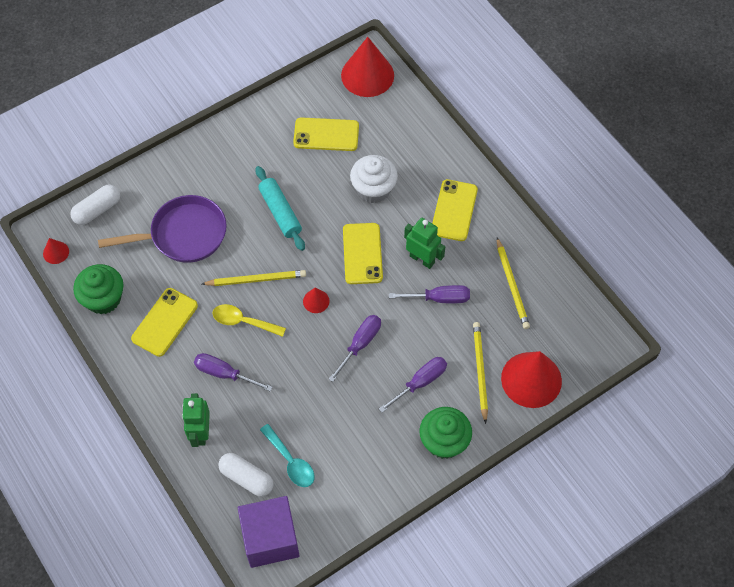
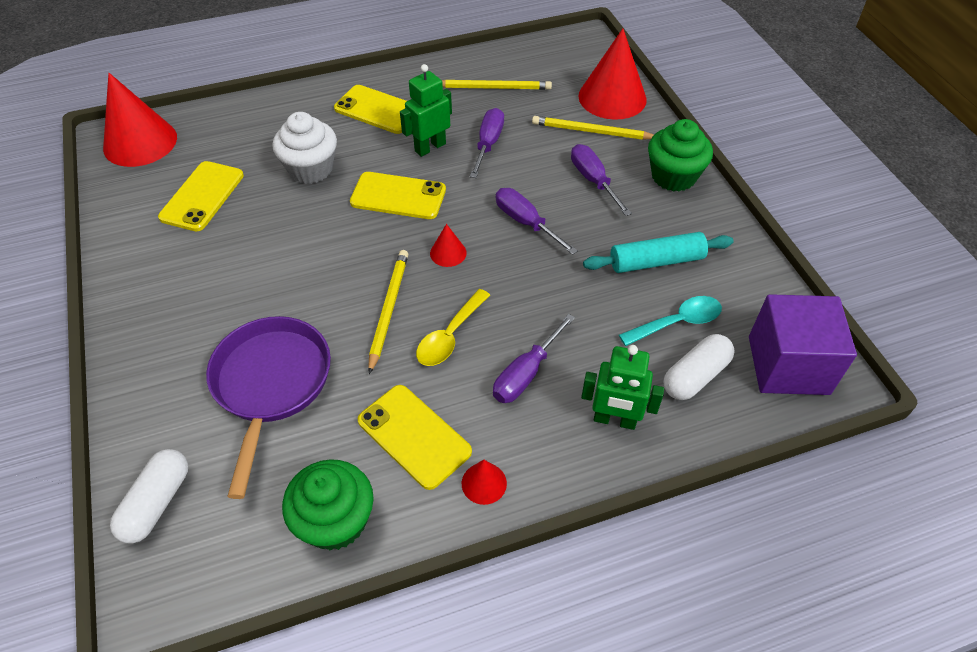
camera: 75 degrees left, 10 degrees down
(56, 252) = (206, 588): red cone -> red cone (484, 483)
(97, 210) = (157, 503): white capsule -> white capsule turned 45 degrees clockwise
(280, 212) = (295, 264): turquoise rolling pin -> turquoise rolling pin (656, 261)

